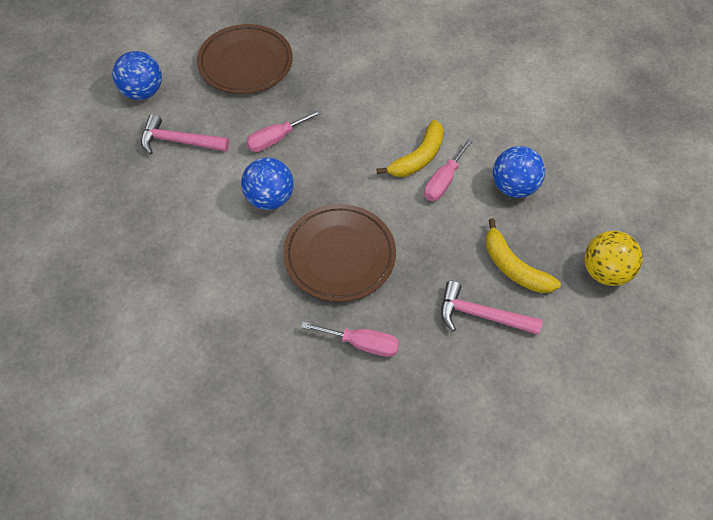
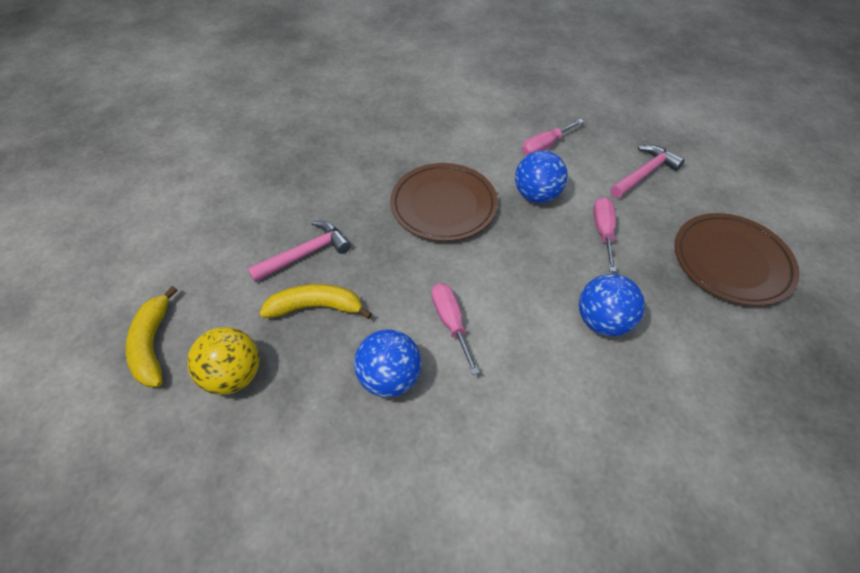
camera: 130 degrees right, 5 degrees down
(143, 92) = (725, 177): blue ball -> blue ball (602, 321)
(362, 344) = (362, 177): pink screwdriver -> pink screwdriver (544, 146)
(418, 157) = (496, 322): yellow banana -> yellow banana (153, 344)

